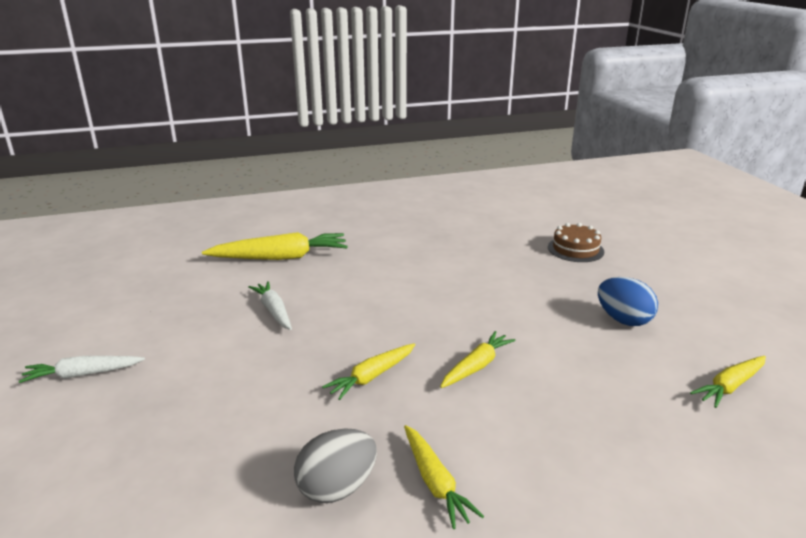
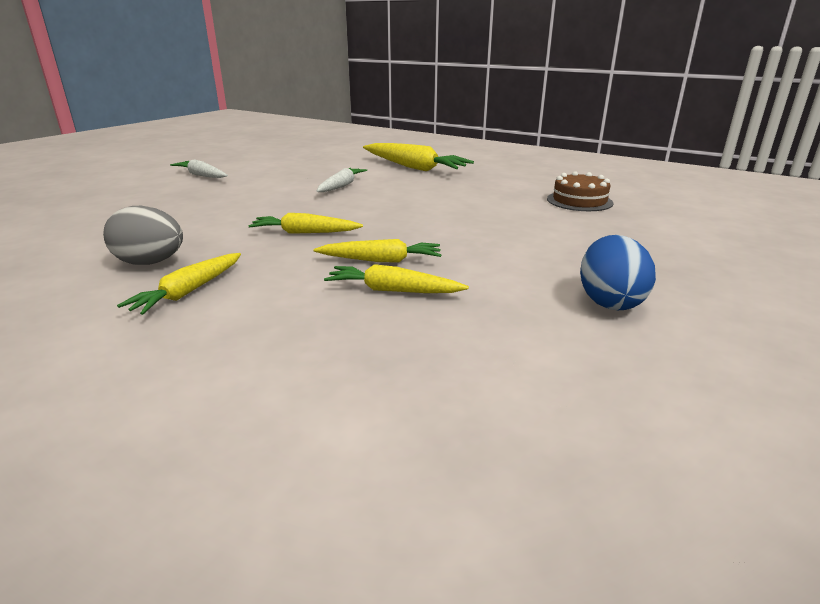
camera: 50 degrees right, 0 degrees up
(575, 249) = (700, 241): brown cake -> brown cake (579, 201)
(730, 386) = (601, 411): yellow carrot -> yellow carrot (393, 290)

